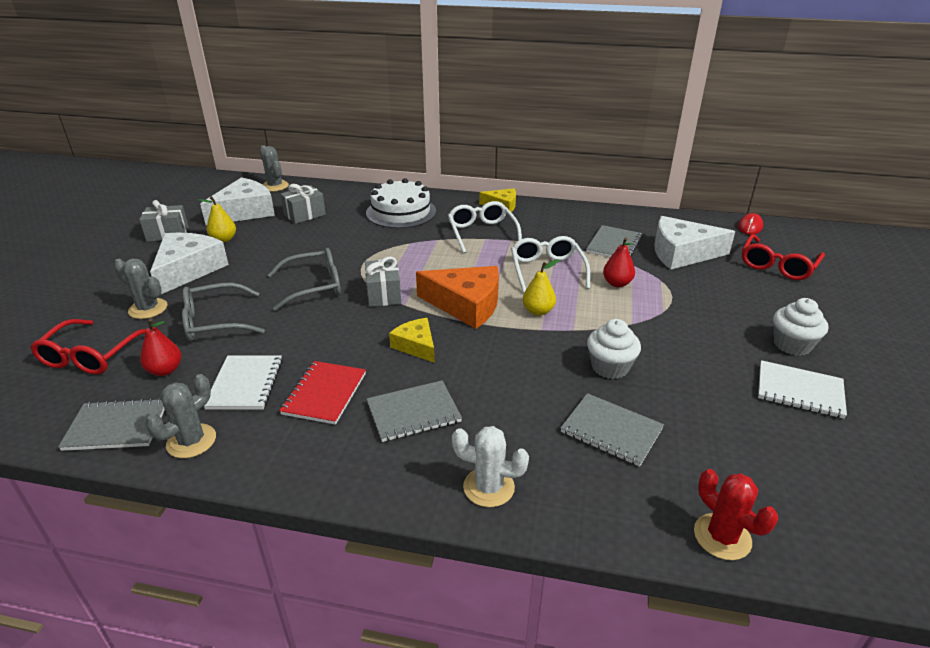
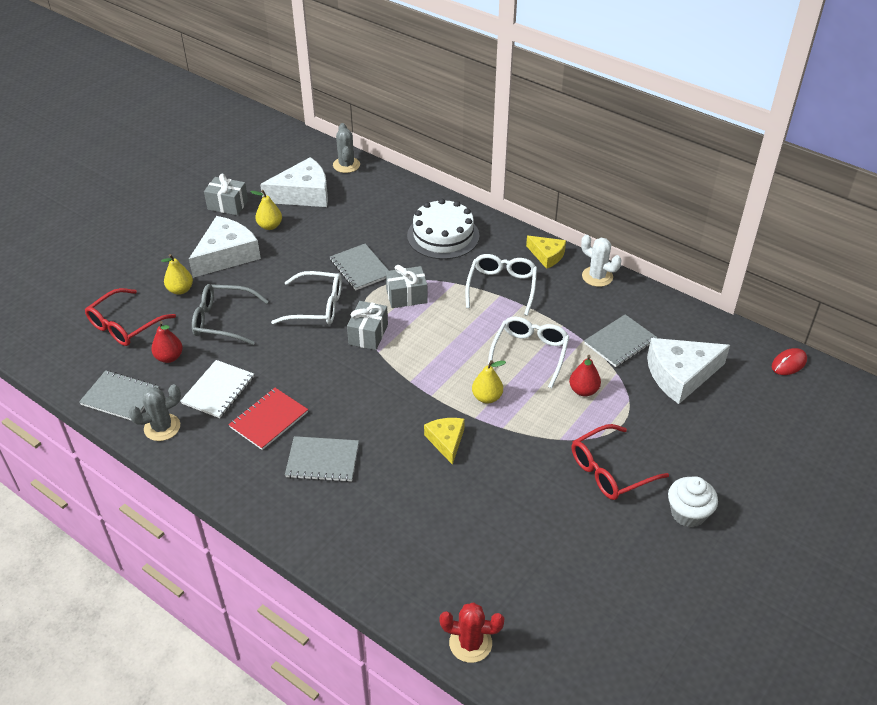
camera: 25 degrees right, 10 degrees up
(148, 309) = (180, 290): grey cactus -> yellow pear
(304, 215) = (353, 213): grey gift -> grey gift (406, 296)
(314, 286) = (316, 306): grey glasses -> white glasses
(416, 346) = (362, 398): yellow cheese -> yellow cheese (446, 441)
(466, 305) = (430, 369): orange cheese -> none
(488, 487) = (336, 541): white cactus -> white cactus (597, 277)
(610, 367) = (504, 476): white cupcake -> none
(611, 430) = (458, 532): grey notebook -> grey notebook (360, 268)
(682, 253) = (680, 375): white cheese -> white cheese turned 45 degrees counterclockwise
(722, 537) = (470, 643): red cactus -> red cactus turned 75 degrees counterclockwise
(777, 265) = (767, 422): red glasses -> red glasses (610, 470)
(799, 391) = (648, 558): white notebook -> none

